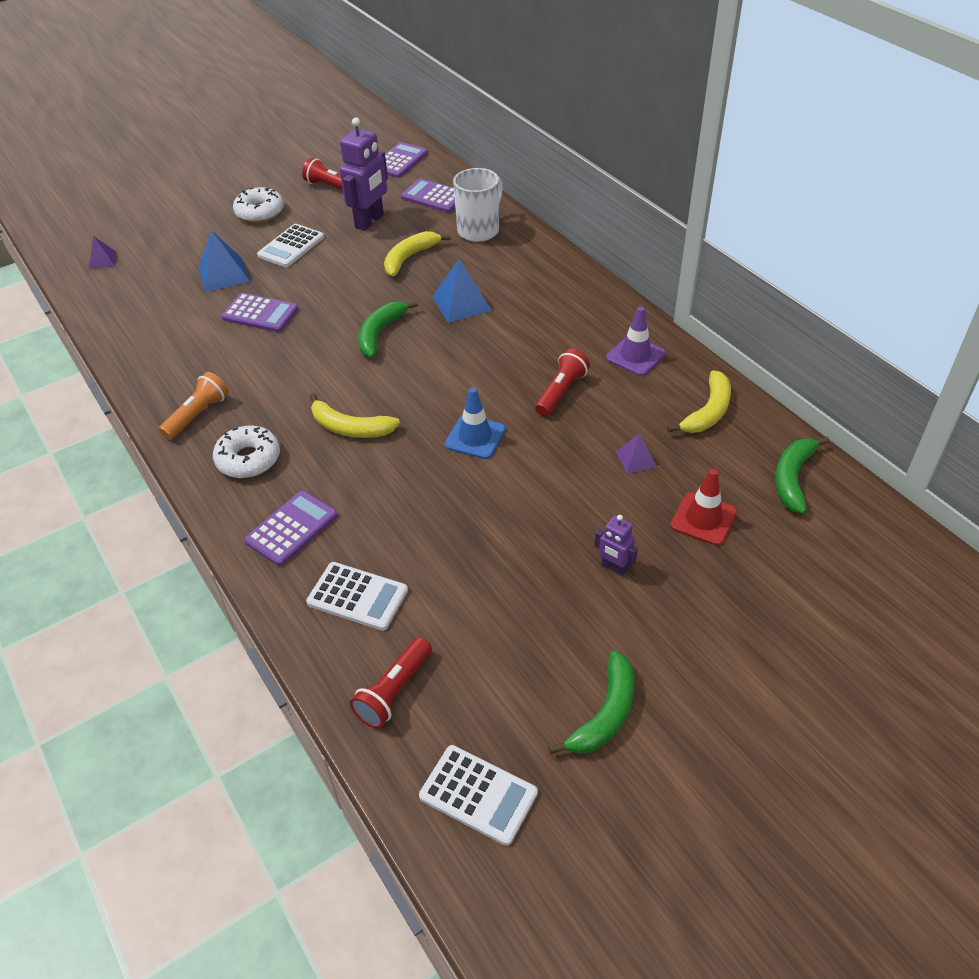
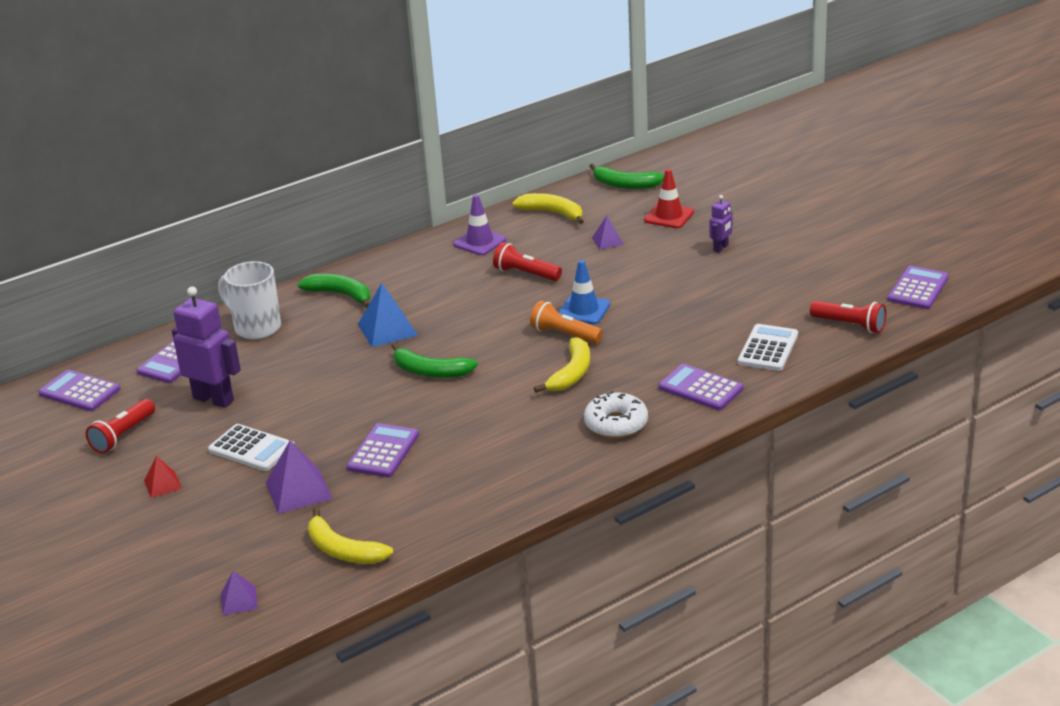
camera: 90 degrees left, 15 degrees down
(197, 415) = (552, 465): orange flashlight -> orange flashlight (564, 335)
(224, 274) = (298, 490): blue pyramid -> purple pyramid
(260, 212) = (163, 484): white donut -> red pyramid
(409, 258) = (298, 366): yellow banana -> yellow banana (343, 550)
(478, 795) = (918, 289): white calculator -> purple calculator
(605, 714) = (845, 249): green banana -> green banana (341, 295)

